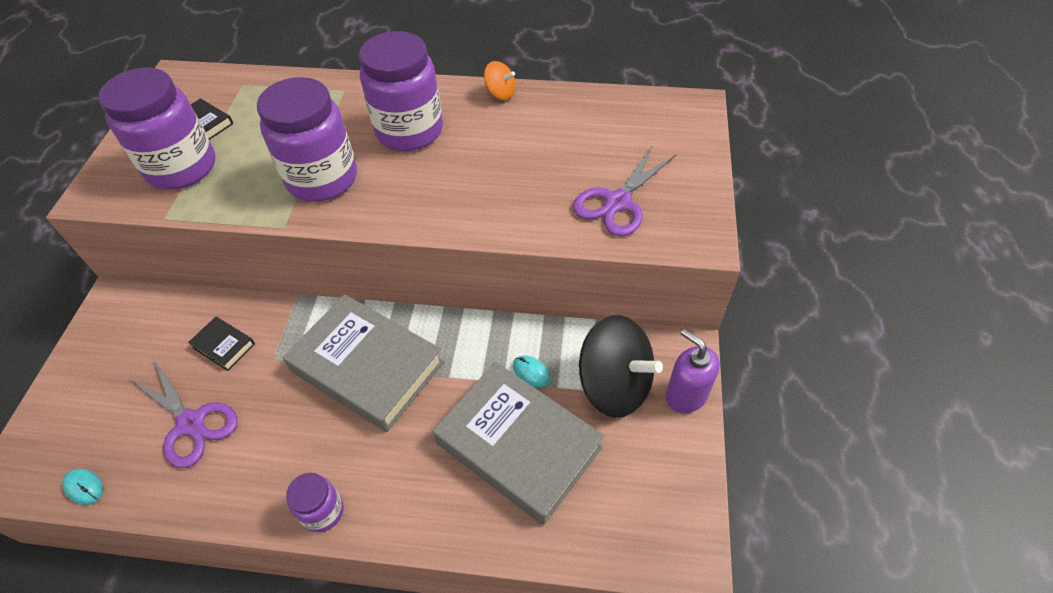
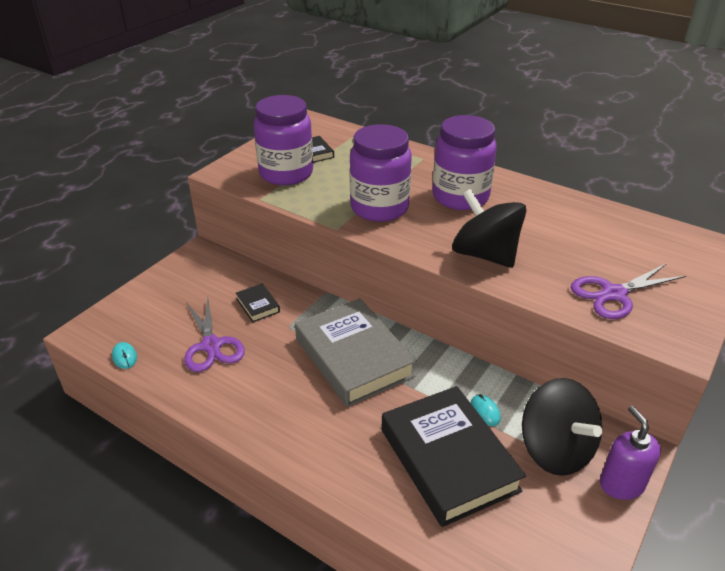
camera: 25 degrees right, 15 degrees down
(323, 512) = (272, 440): purple jar -> none
(468, 201) = (485, 255): none -> black spinning top
(500, 93) = (547, 193): orange spinning top -> none
(518, 445) = (448, 459): grey book -> black book

